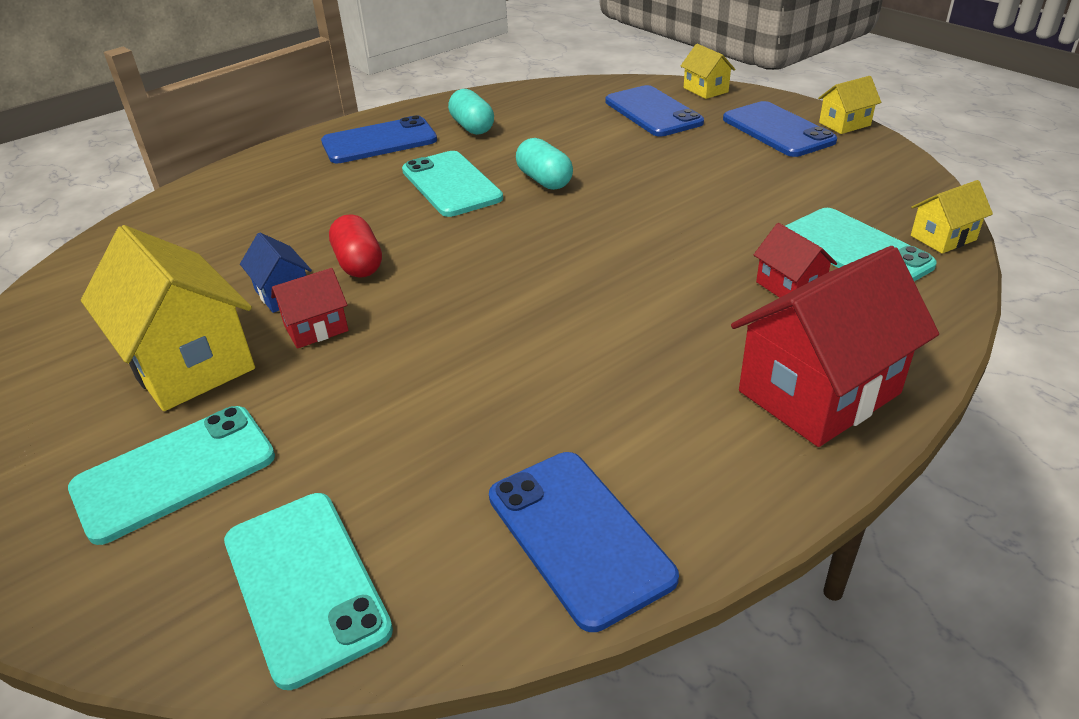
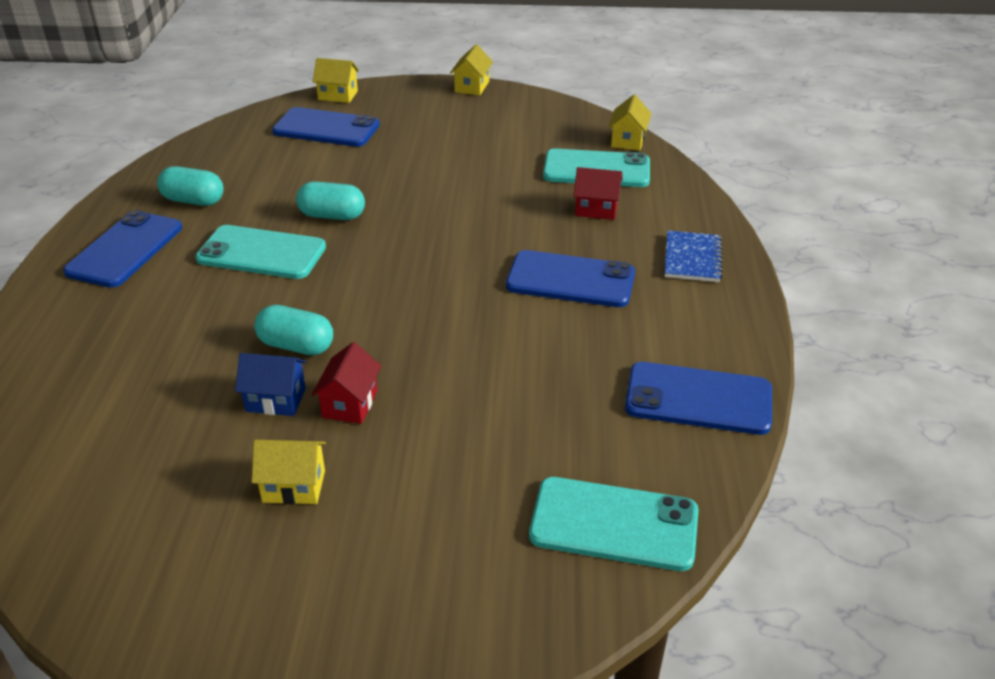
camera: 50 degrees left, 0 degrees up
(174, 473) = (426, 544): turquoise phone -> none
(188, 362) = (294, 486): yellow house -> yellow house, size x0.49
(358, 263) = (296, 346): red capsule -> turquoise capsule
(777, 130) = (436, 108): blue phone -> blue phone (570, 280)
(819, 392) = (692, 258): red house -> blue notebook

